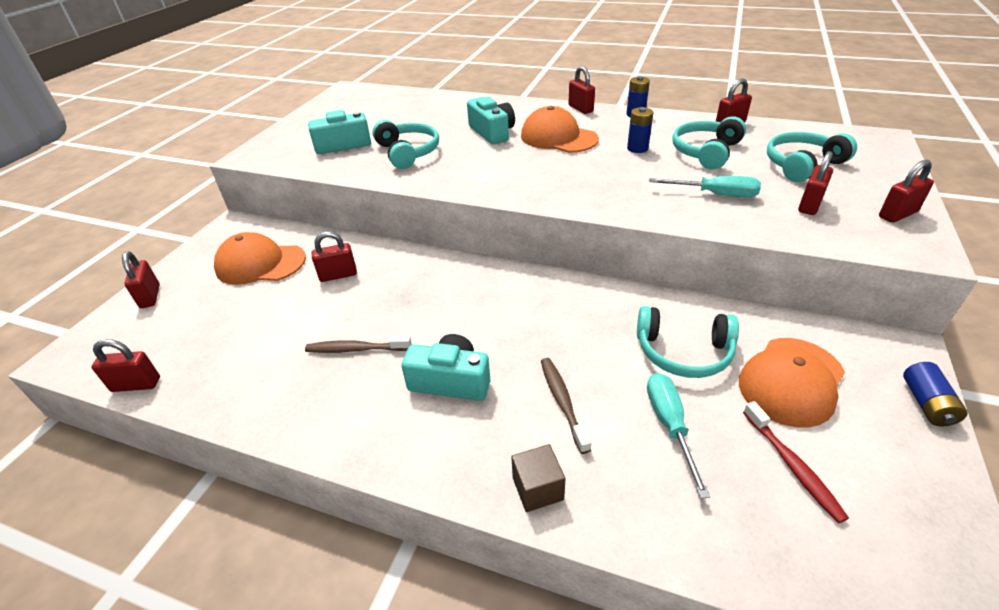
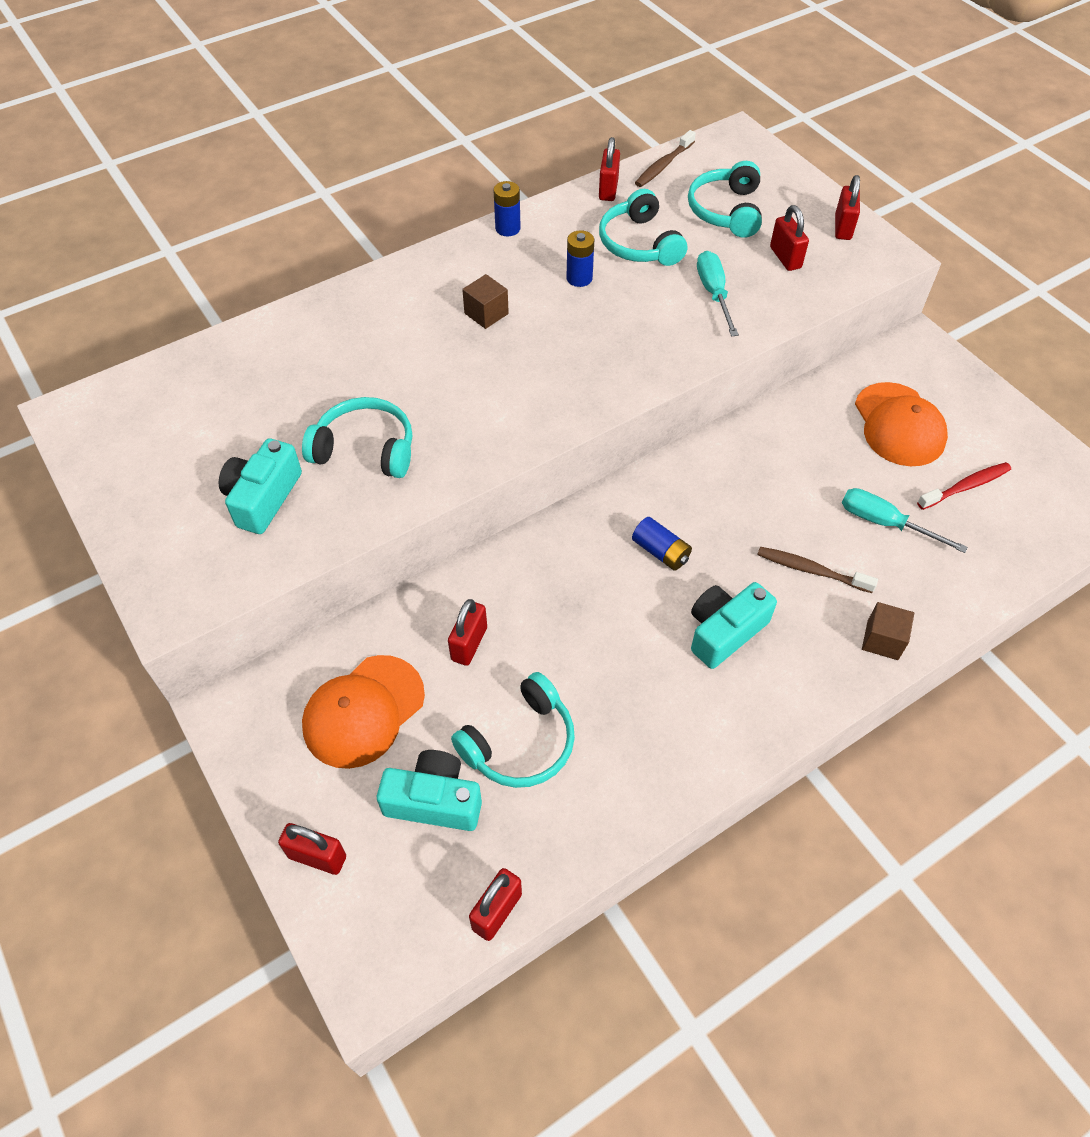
camera: 55 degrees left, 15 degrees up
(356, 349) = (616, 684): brown toothbrush -> brown toothbrush (663, 165)
(492, 132) = (407, 354): turquoise camera -> turquoise camera (434, 800)
(558, 137) = (486, 313): orange cap -> brown cube
(580, 109) = (440, 254): red padlock -> none
(683, 352) = (822, 459): turquoise headphones -> turquoise headphones (520, 743)
(715, 194) = (714, 294): turquoise screwdriver -> turquoise screwdriver turned 60 degrees counterclockwise
(792, 466) = (966, 486): red toothbrush -> red toothbrush turned 45 degrees counterclockwise
(926, 403) = (970, 378): blue battery -> blue battery (660, 552)

